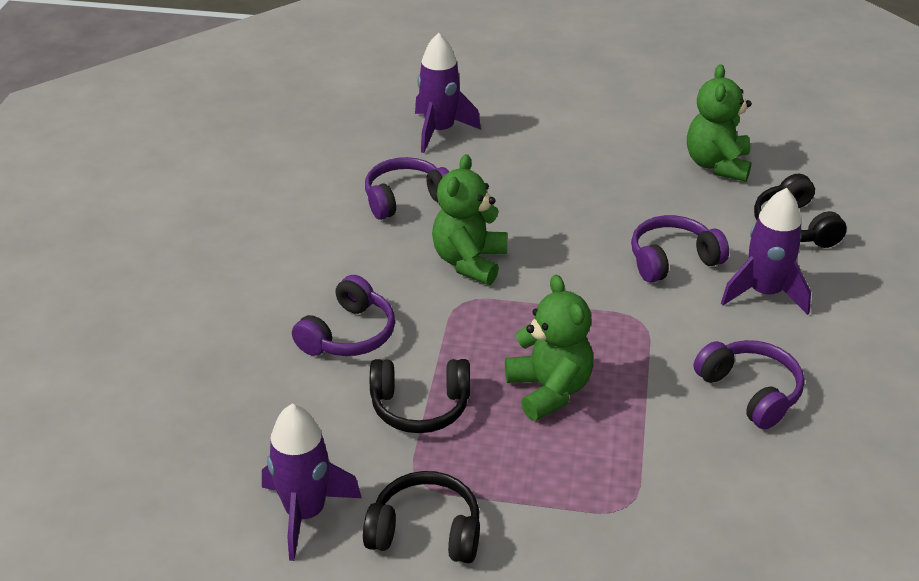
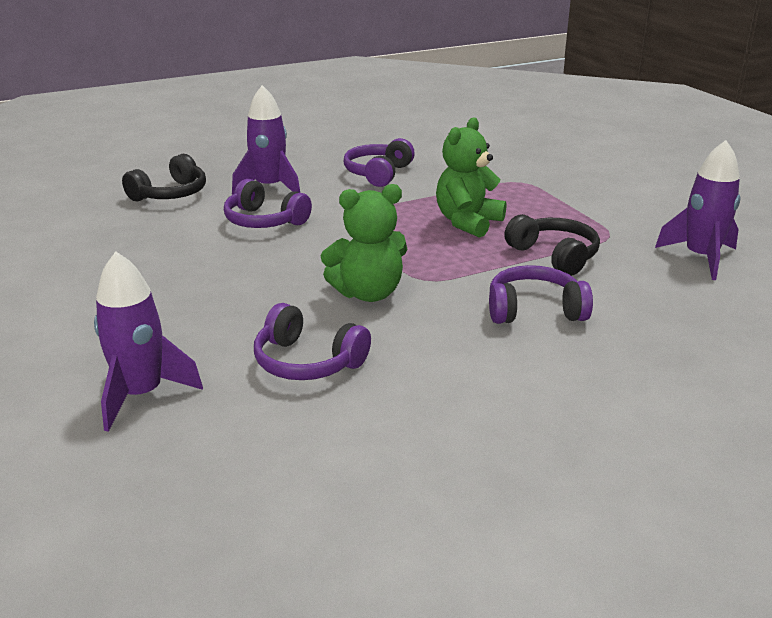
camera: 125 degrees left, 10 degrees down
(426, 531) = (638, 221): black headphones -> none
(717, 165) = (97, 235): green teddy bear -> none

